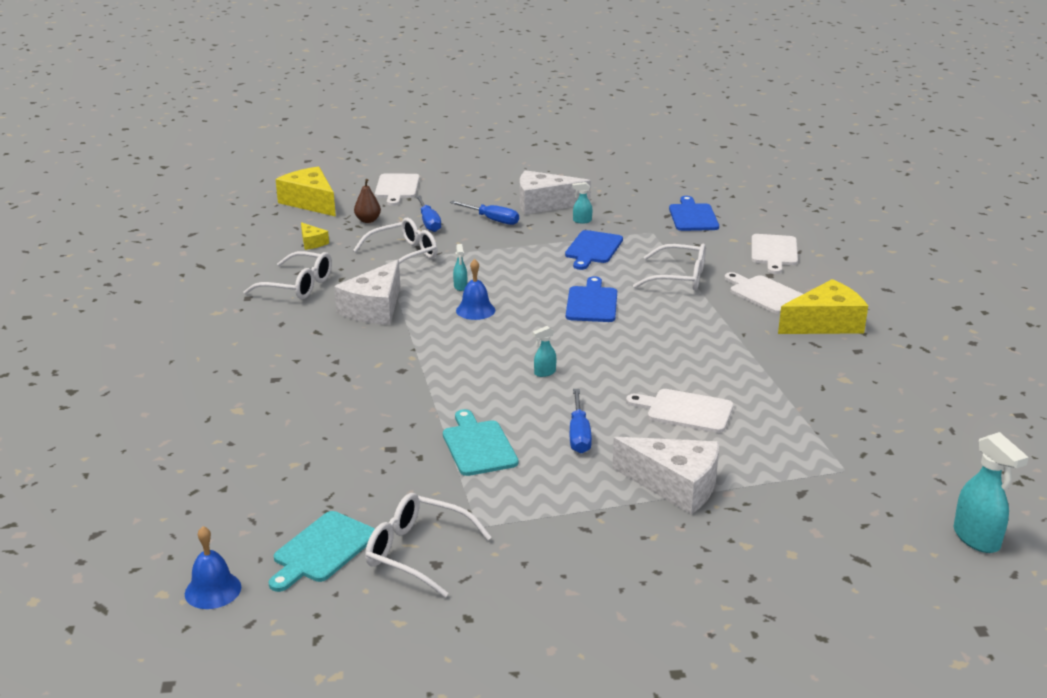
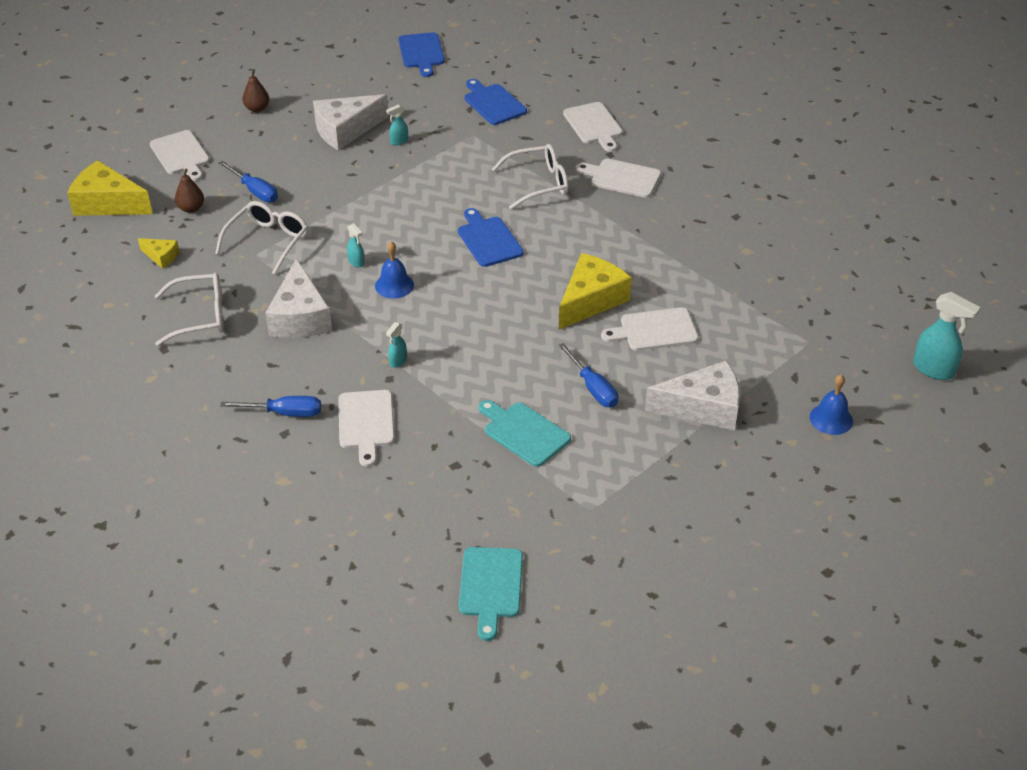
camera: 30 degrees left, 15 degrees up
(213, 590) = (439, 663): blue bell -> blue bell (831, 419)
(348, 394) = (366, 423): none -> white cutting board
(417, 552) = (565, 555): white glasses -> none
(487, 175) = (257, 108): none -> brown pear
(492, 220) = (313, 167): blue screwdriver -> blue screwdriver (284, 413)
(544, 373) = (513, 334): turquoise spray bottle -> turquoise spray bottle (398, 361)
(593, 249) = (437, 174): blue cutting board -> blue cutting board (421, 52)
(825, 323) = (692, 195): yellow cheese -> yellow cheese (591, 300)

